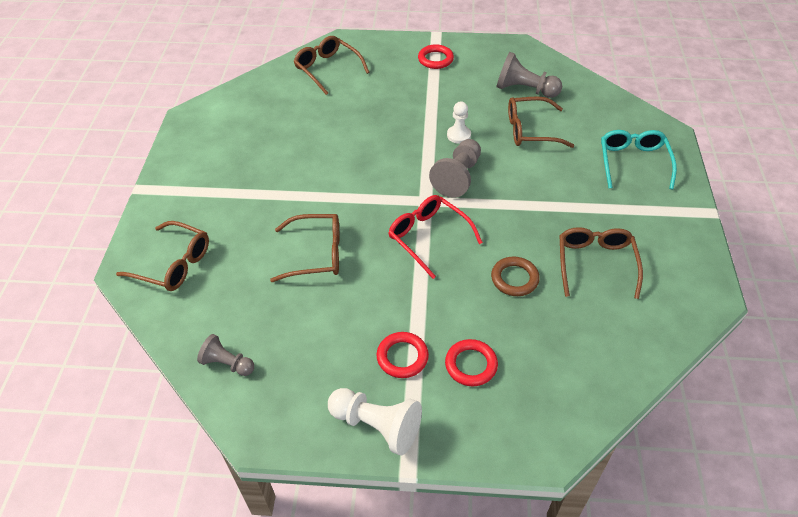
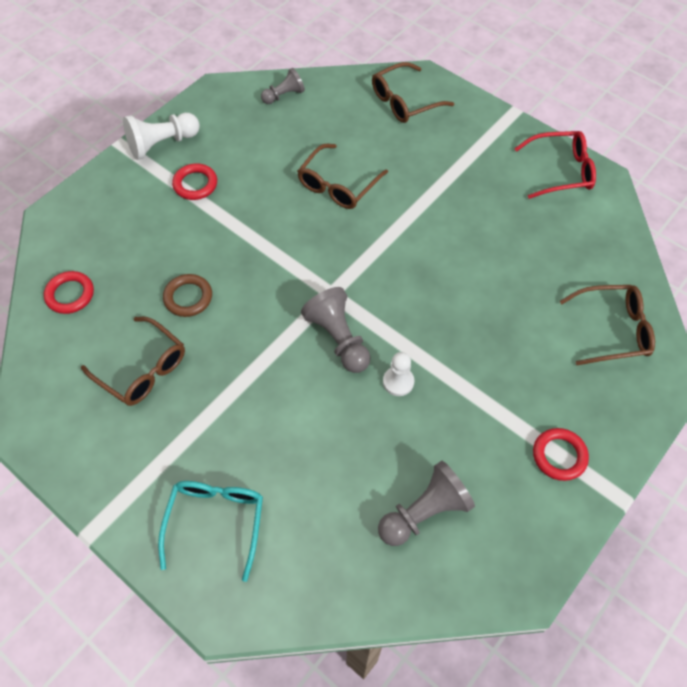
camera: 125 degrees right, 10 degrees up
(428, 237) = (286, 267): red glasses -> red glasses (561, 171)
(471, 365) = (149, 218): red ring -> red ring (70, 294)
(530, 130) = (350, 459): brown glasses -> none
(633, 162) = (215, 522): turquoise glasses -> turquoise glasses turned 120 degrees counterclockwise

